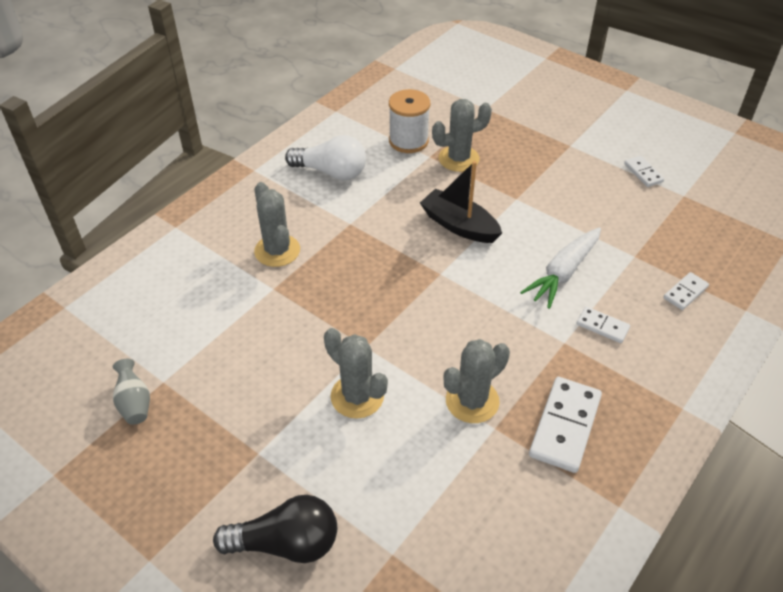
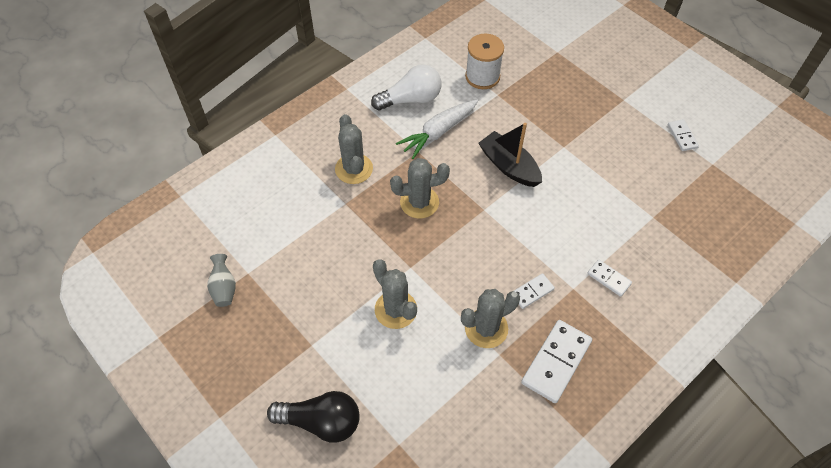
camera: 10 degrees right, 10 degrees up
(331, 172) = (411, 99): white light bulb -> white light bulb turned 45 degrees counterclockwise
(458, 159) = (522, 100): grey cactus -> grey cactus (419, 202)
(563, 273) = (587, 224): white carrot -> white carrot (438, 132)
(685, 292) = (688, 258): white domino -> white domino (532, 292)

